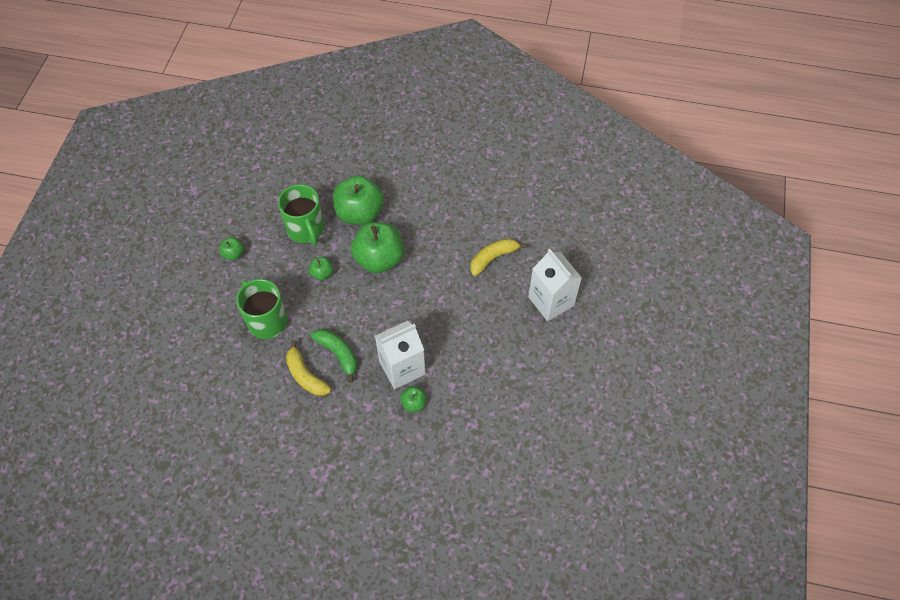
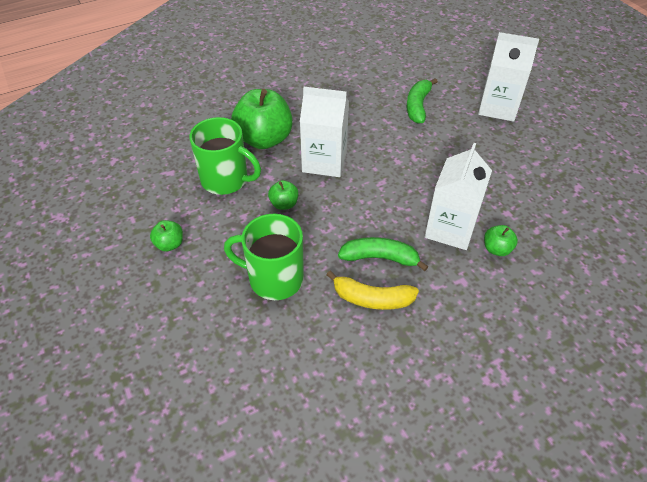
camera: 40 degrees left, 10 degrees down
(379, 259) = (324, 161): green apple -> white carton
(493, 258) = (418, 106): yellow banana -> green banana

